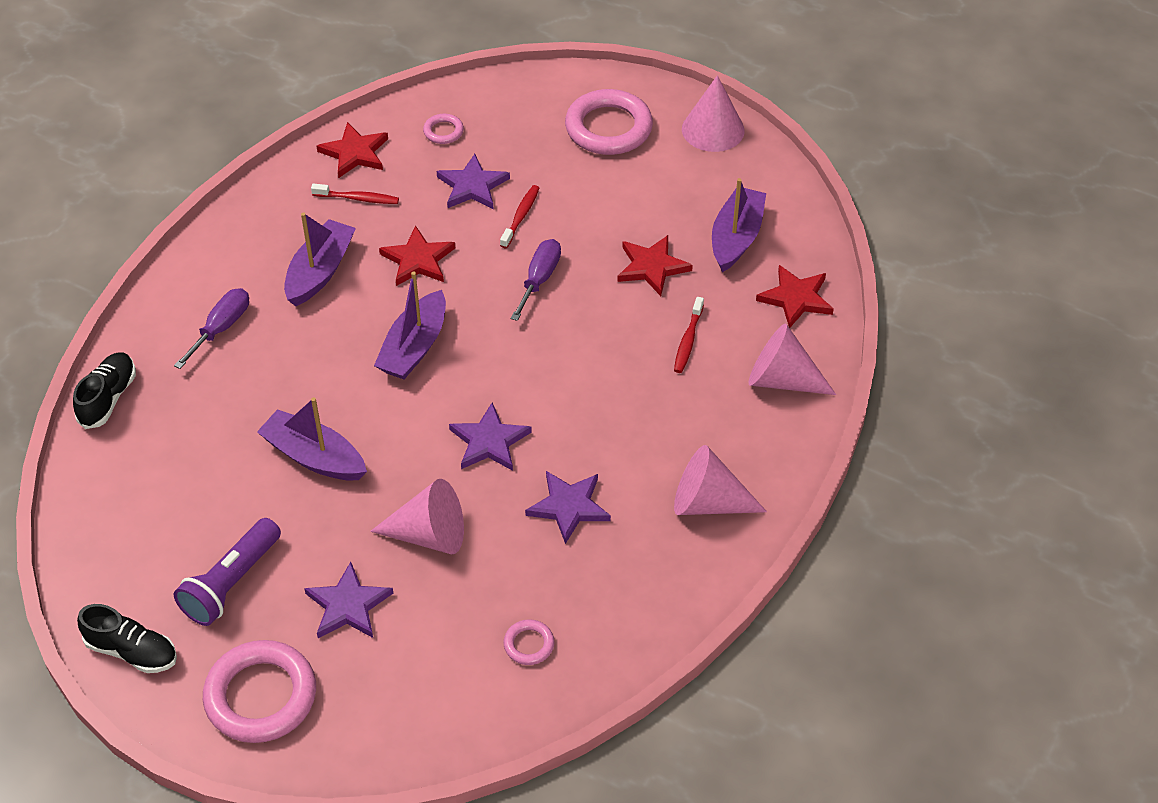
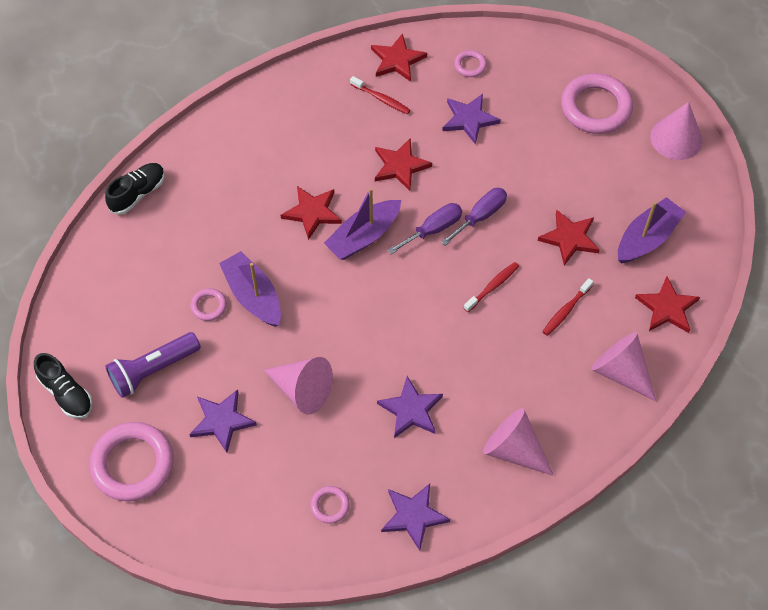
camera: 25 degrees right, 10 degrees up
(221, 328) = (238, 168): purple screwdriver -> purple screwdriver (433, 229)
(264, 488) = (209, 306): none -> pink ring
(320, 272) = (326, 149): purple boat -> none
(339, 343) = (312, 212): none -> red star
(489, 441) = (380, 334): purple star -> purple star (413, 516)
(521, 216) = (492, 158): red toothbrush -> red toothbrush (492, 286)

